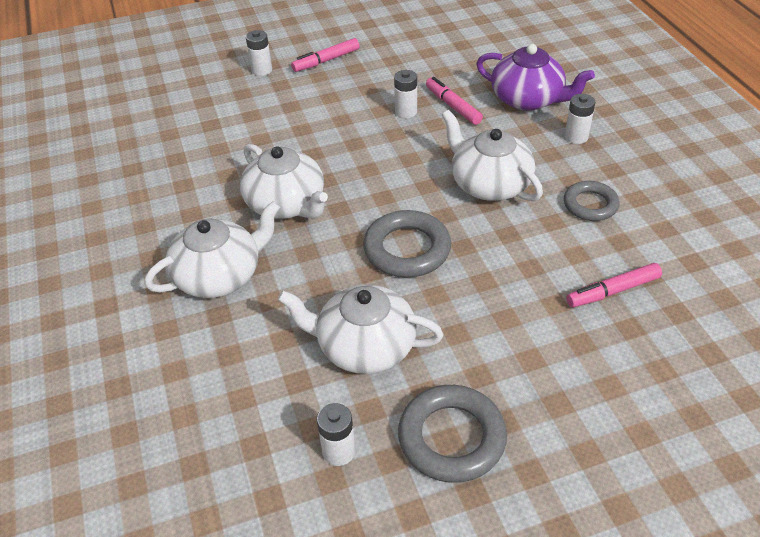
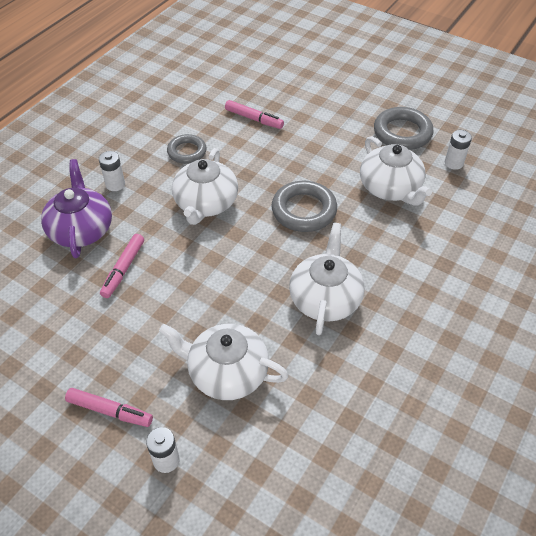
camera: 130 degrees left, 5 degrees up
(220, 275) = (420, 286): white teapot -> white teapot (227, 372)
(406, 112) = (154, 295): white battery -> none

